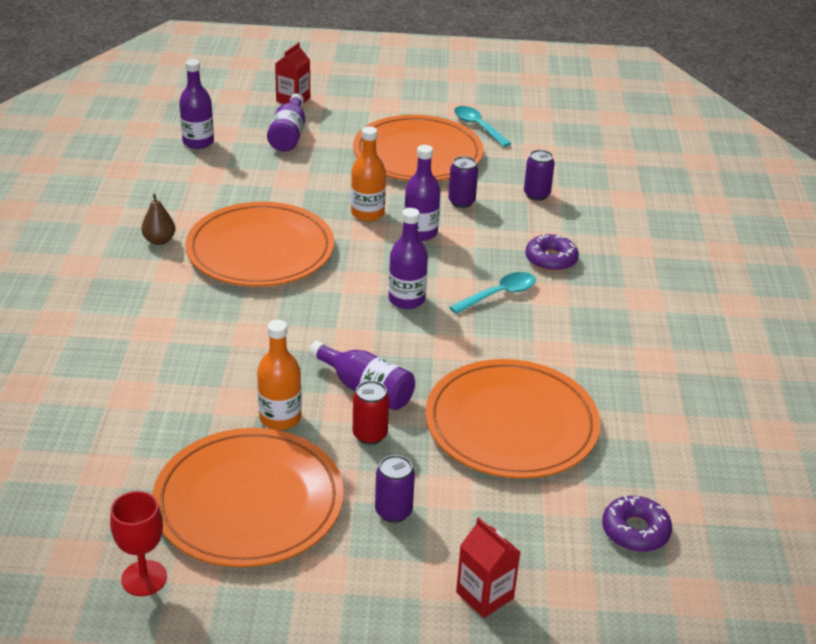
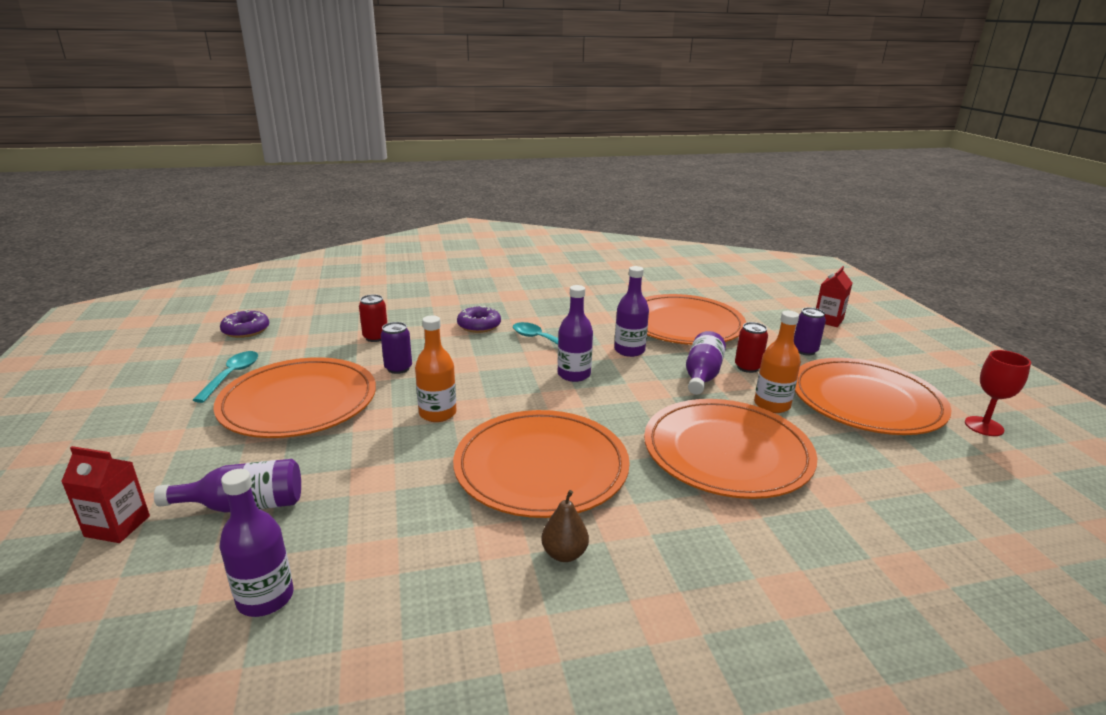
camera: 105 degrees left, 10 degrees down
(220, 353) = (727, 452): none -> orange plate
(420, 232) = (463, 381): purple bottle -> purple bottle (629, 350)
(478, 127) = (232, 375): turquoise spoon -> turquoise spoon turned 150 degrees clockwise
(536, 195) = (375, 337): purple can -> red can
(635, 531) = (733, 290): purple donut -> purple donut (246, 330)

